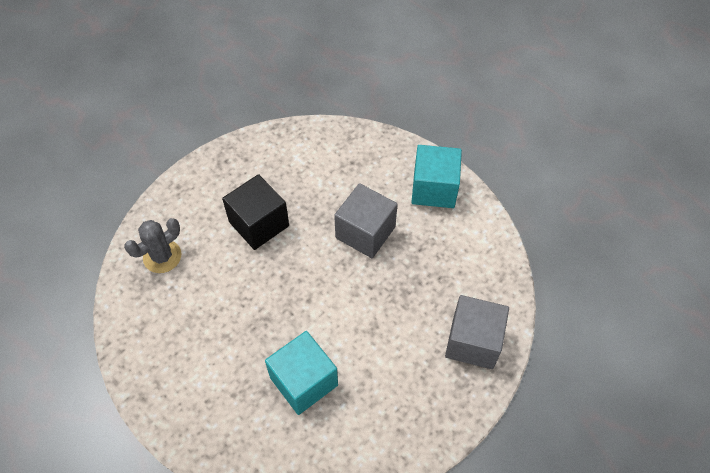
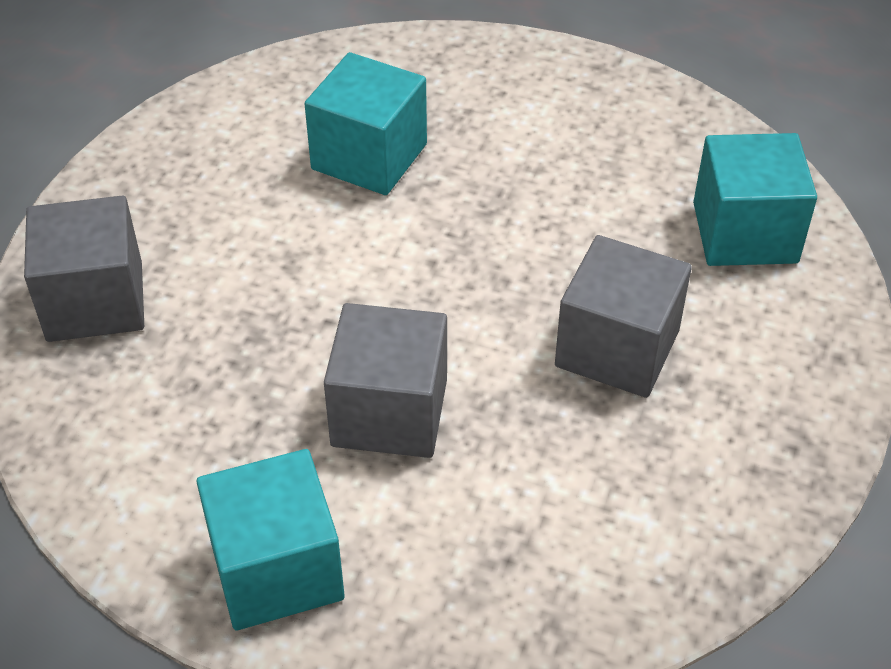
camera: 155 degrees right, 10 degrees down
(162, 256) = (744, 232): grey cactus -> turquoise cube
(259, 224) = (617, 348): black cube -> grey cube

